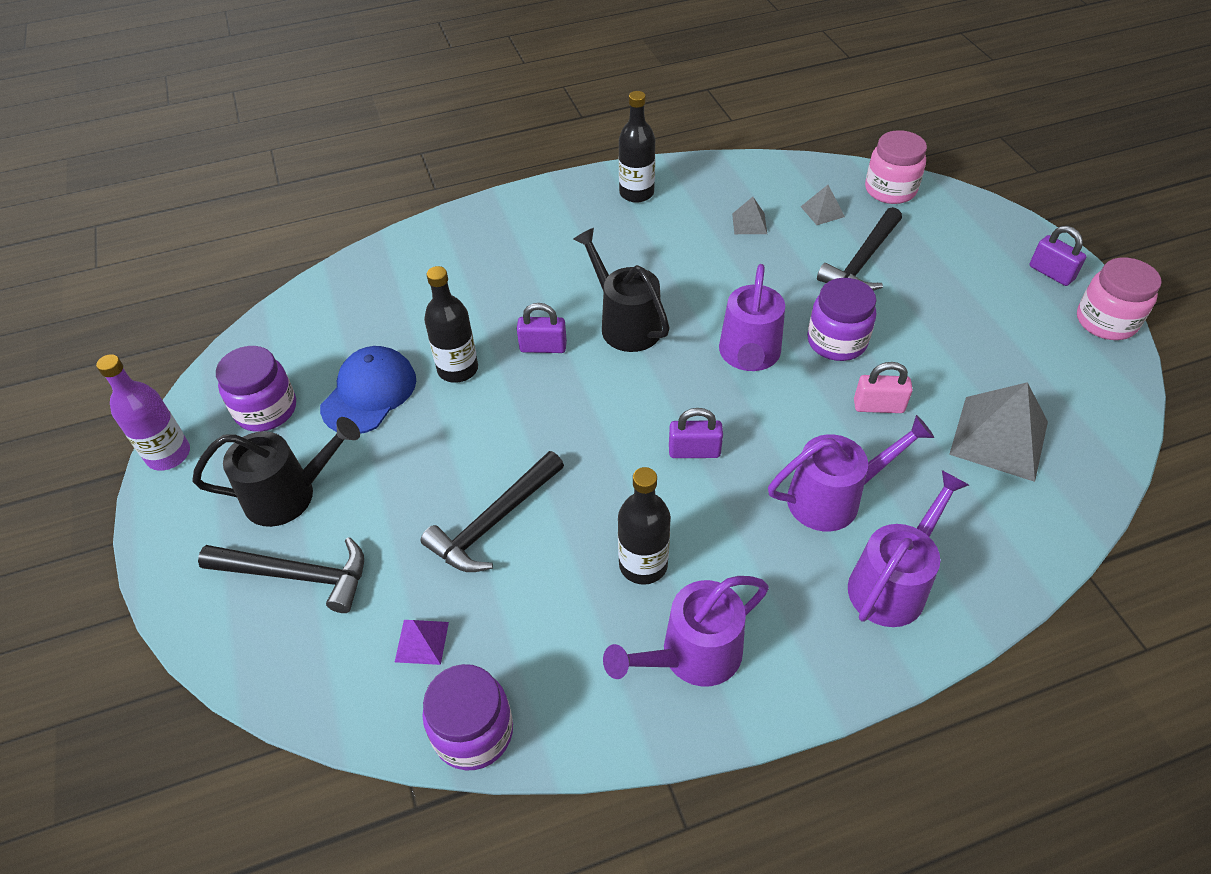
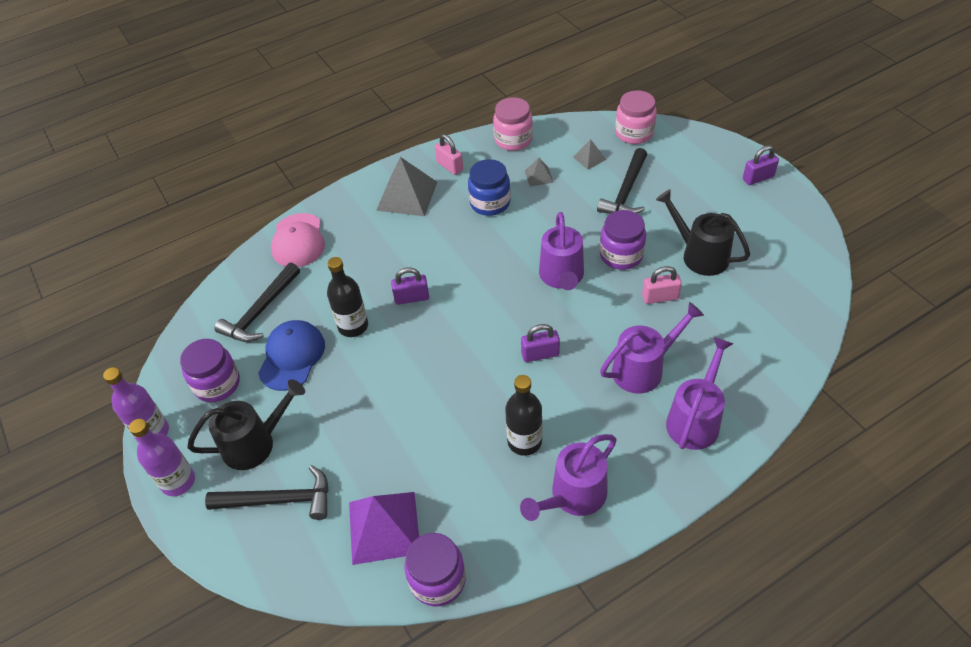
camera: 10 degrees left, 0 degrees up
(178, 524) = (178, 481): none -> purple bottle
(420, 252) = (298, 241): none -> pink cap
(422, 641) = (384, 527): purple pyramid -> purple pyramid, size x2.04
(494, 522) = (411, 433): black hammer -> black hammer (260, 311)
(625, 323) = (467, 269): black watering can -> black watering can (699, 255)
(636, 193) = (450, 166): black bottle -> pink padlock
(676, 246) = (490, 203): none -> blue jar
(999, 437) = (745, 304): grey pyramid -> grey pyramid (407, 196)
(1051, 273) = (758, 178): purple padlock -> purple padlock turned 60 degrees counterclockwise
(1105, 321) = (801, 207): pink jar -> pink jar (513, 140)

